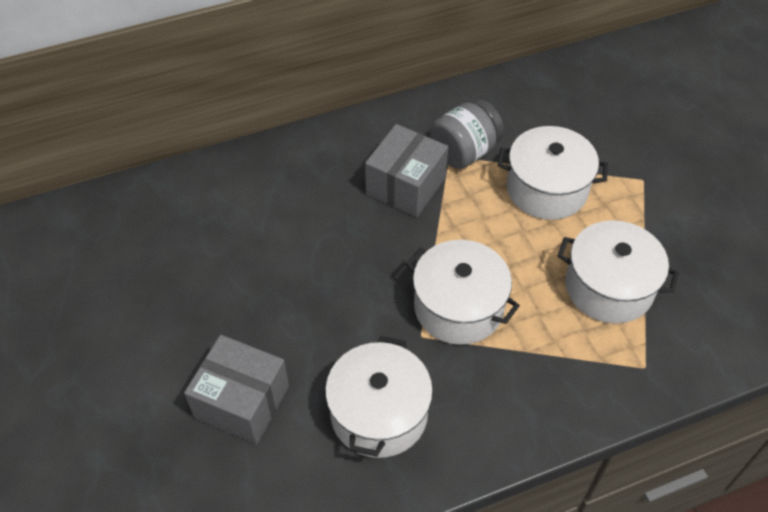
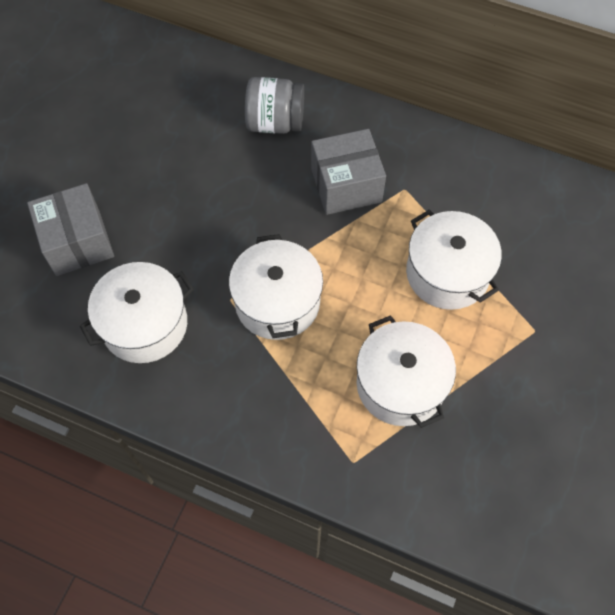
camera: 45 degrees right, 10 degrees up
(464, 152) = (420, 194): grey jar -> grey jar (275, 122)

